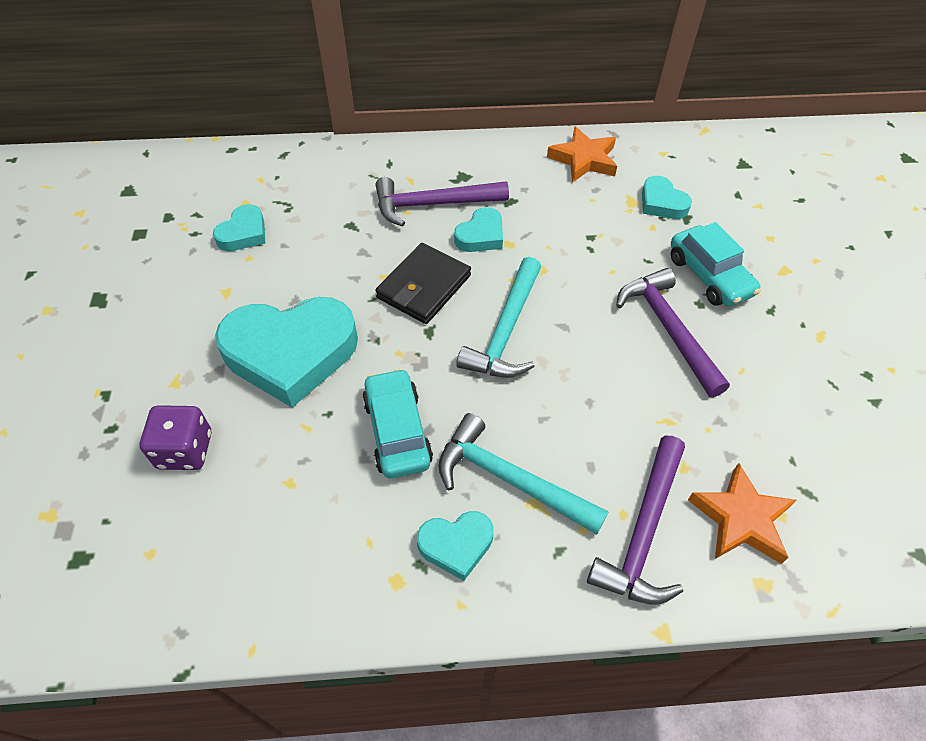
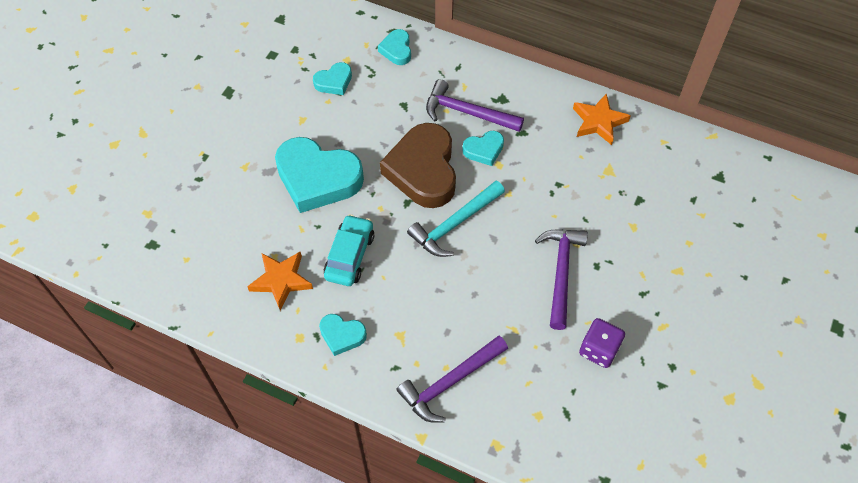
camera: 30 degrees right, 5 degrees up
(185, 450) = (230, 210): purple dice -> purple dice (599, 350)
(424, 287) = (423, 170): black wallet -> brown heart
(510, 479) = (395, 315): turquoise hammer -> none
(661, 203) = (629, 181): turquoise heart -> turquoise heart (396, 50)
(709, 276) = (619, 250): turquoise car -> none
(740, 519) = (512, 405): orange star -> orange star (281, 281)

